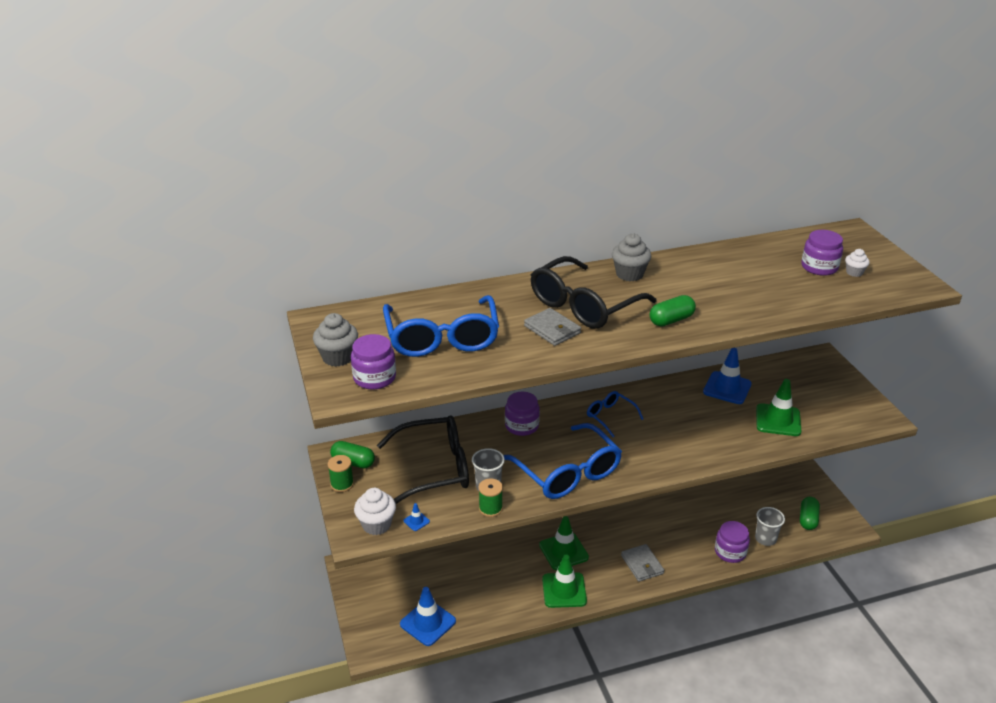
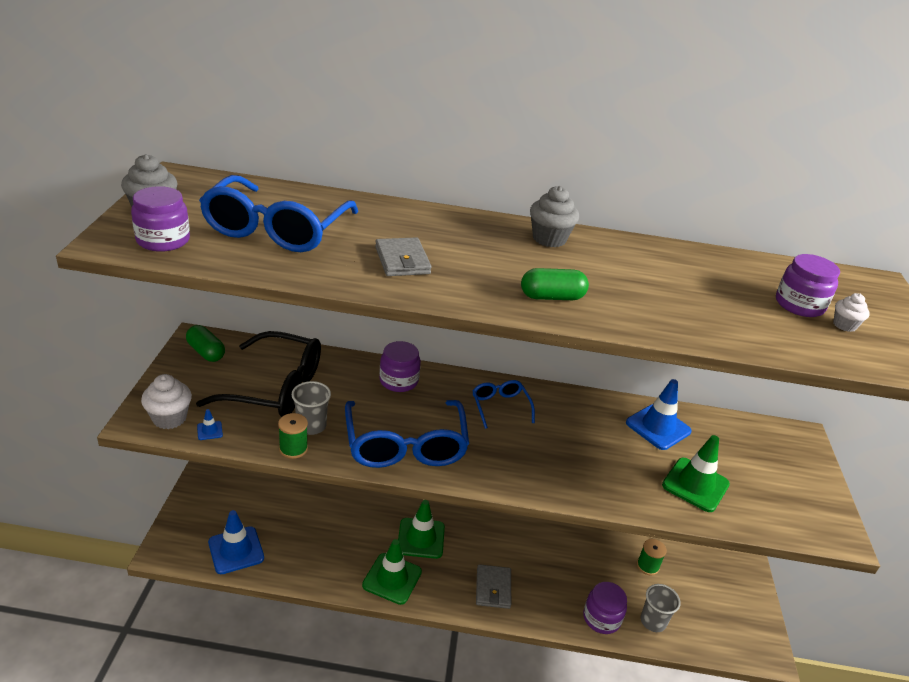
camera: 20 degrees right, 0 degrees up
(342, 484) = (176, 368): green spool -> green spool (647, 566)
(584, 305) = (465, 250): black glasses -> none
(808, 519) = (718, 621): green capsule -> none

